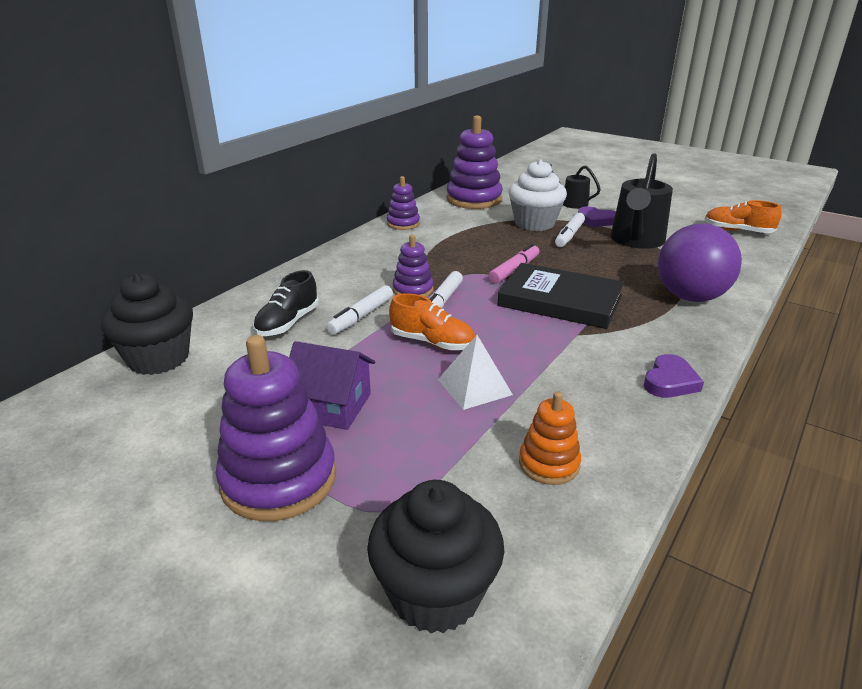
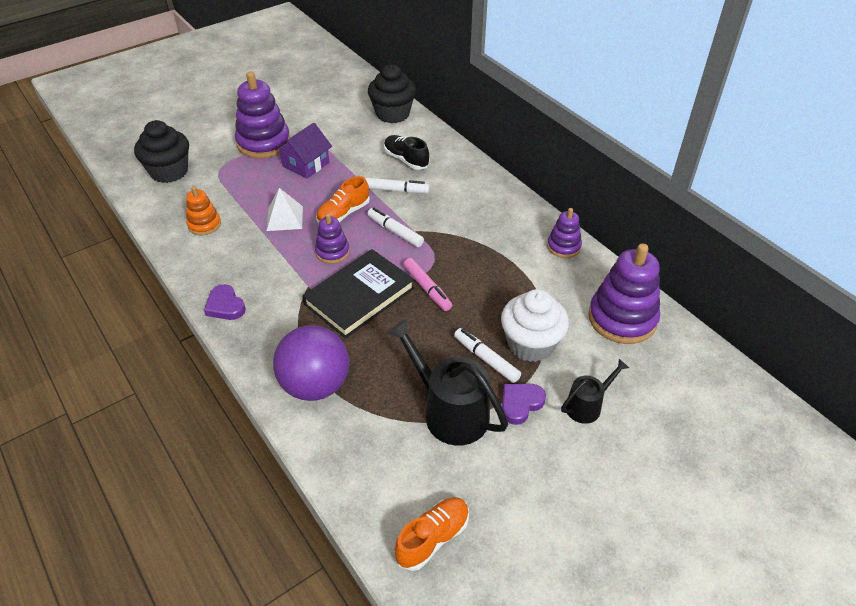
camera: 110 degrees right, 15 degrees up
(361, 316) = (396, 190): white marker -> white marker turned 135 degrees clockwise
(413, 290) = (422, 222): purple stacking toy -> purple stacking toy (332, 252)

